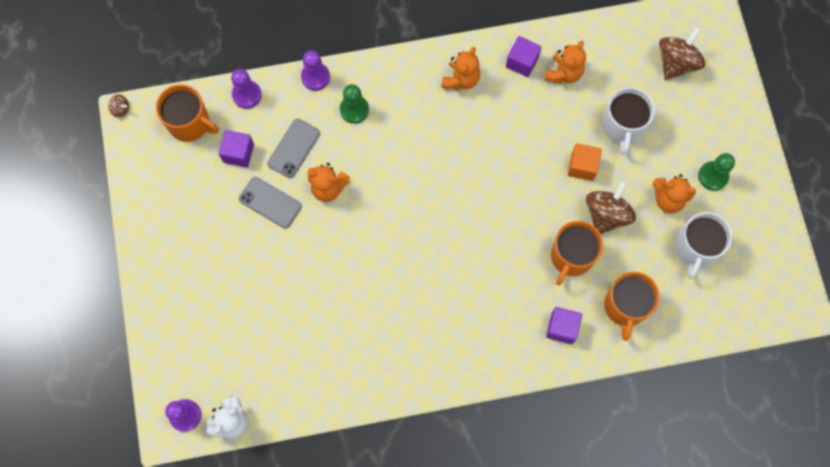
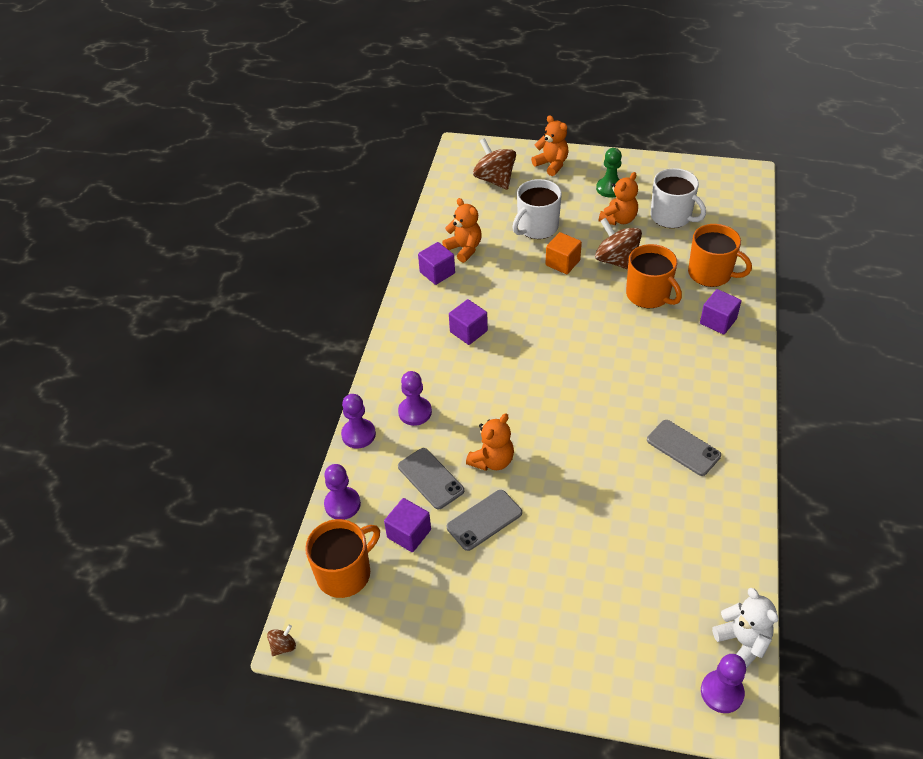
camera: 65 degrees left, 25 degrees down
(354, 110) = (415, 412): green pawn -> purple pawn
(398, 334) = (683, 448): none -> grey phone
(460, 117) = (468, 331): none -> purple cube
(461, 79) = (429, 320): orange teddy bear -> orange teddy bear (551, 164)
(622, 127) = (537, 227): white mug -> white mug turned 105 degrees clockwise

